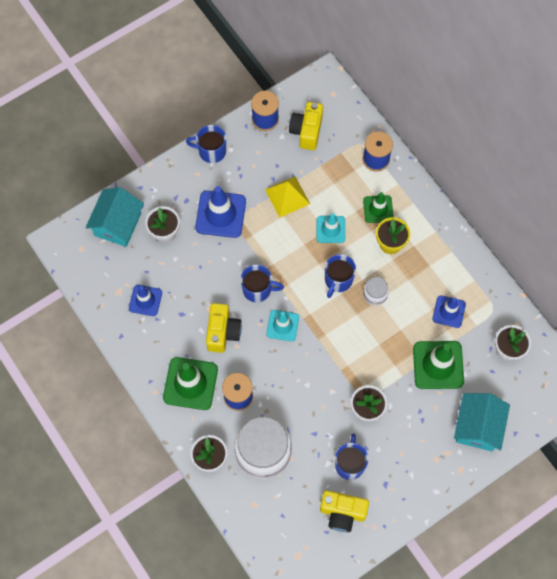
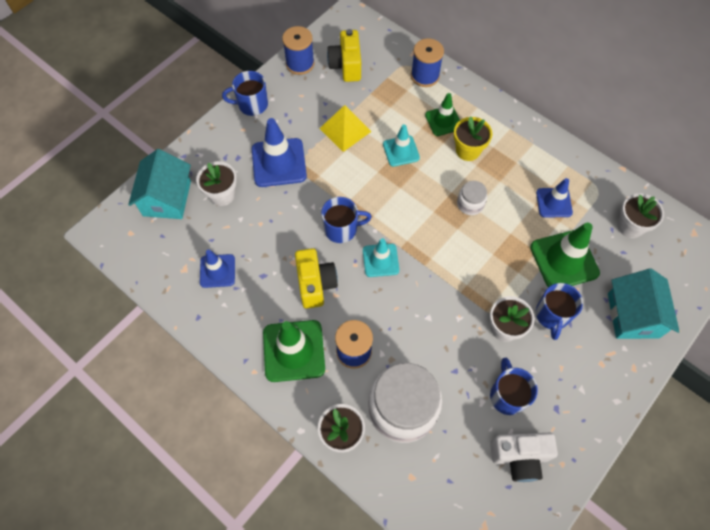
camera: 15 degrees left, 5 degrees down
(338, 280) = (426, 199): blue mug -> blue mug (552, 315)
(342, 513) = (519, 457): yellow camera -> white camera

